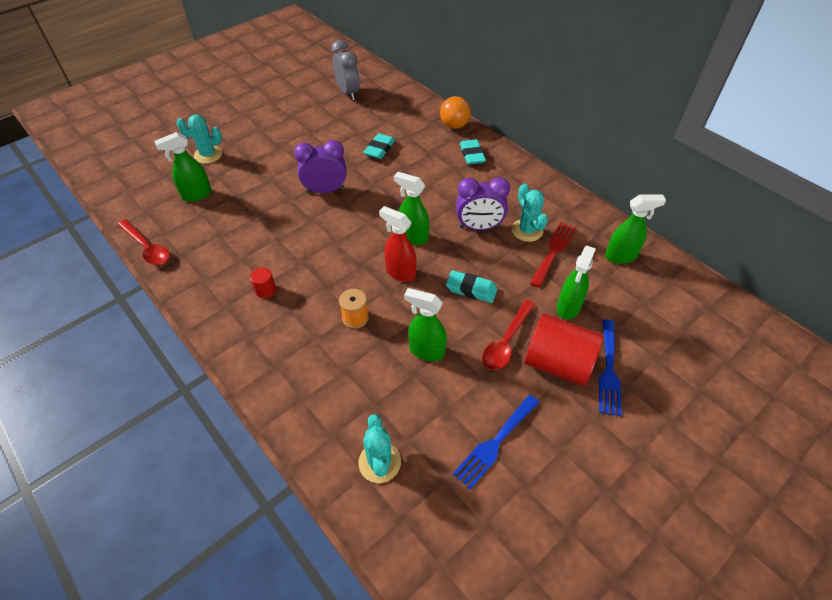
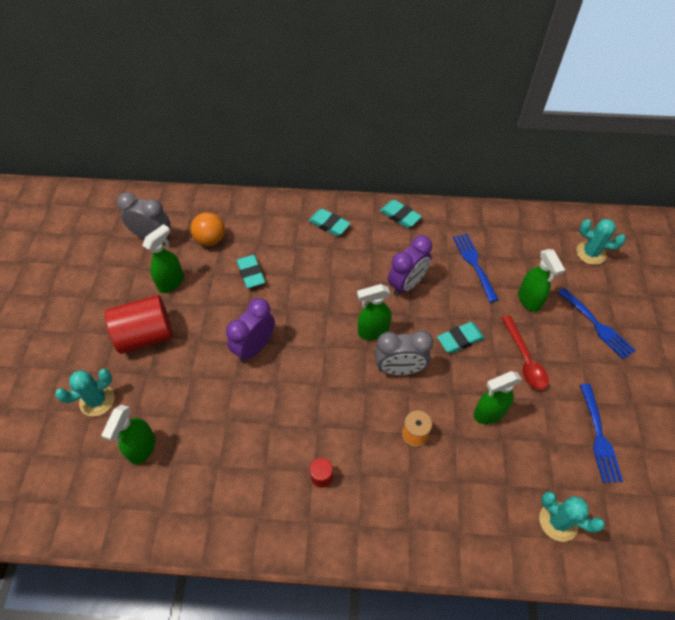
camera: 45 degrees left, 5 degrees up
(147, 248) = (165, 538): red spoon -> none
(400, 272) = (399, 369): red spray bottle -> grey clock
(454, 125) = (284, 207): orange ball -> orange ball (210, 240)
(527, 230) = (440, 261): turquoise cactus -> turquoise cactus (590, 253)
(535, 182) = (400, 216): none -> turquoise eraser
(553, 251) = (474, 264): red fork -> blue fork
(557, 363) = (568, 347): red cylinder -> red cylinder (146, 335)
(621, 256) = (515, 234): green spray bottle -> green spray bottle (171, 282)

